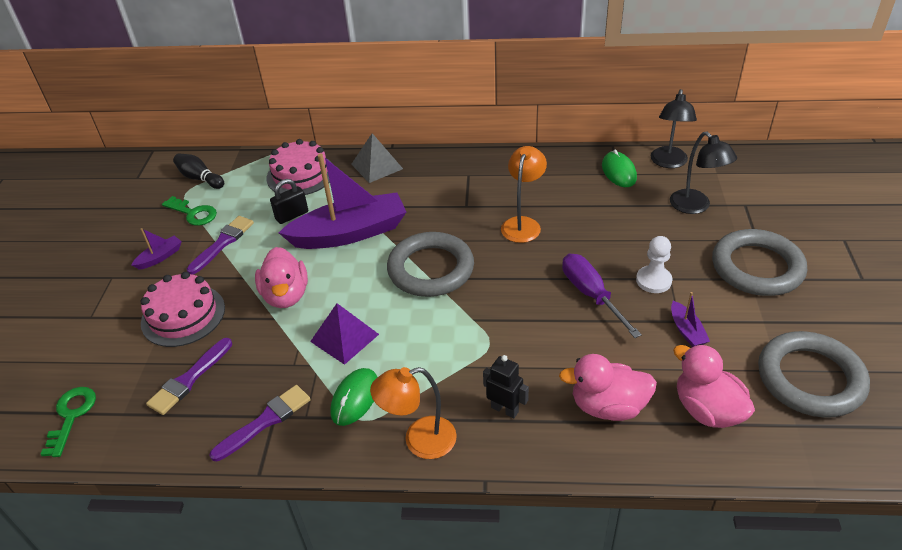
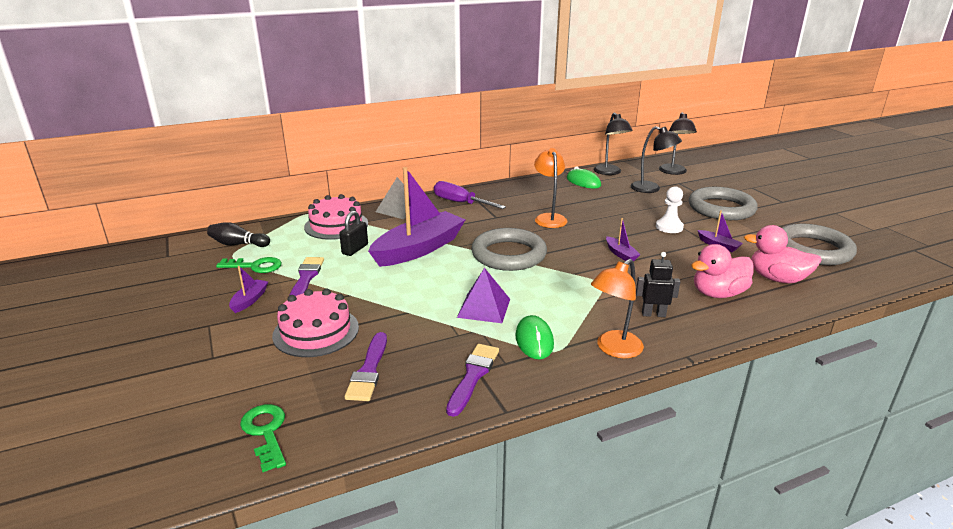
camera: 30 degrees left, 15 degrees down
(286, 295) = (403, 296): pink duck -> none
(552, 307) = (621, 254): none -> purple boat
(591, 295) = (638, 242): purple screwdriver -> purple screwdriver (460, 203)
(757, 182) = (673, 172): none -> black lamp

